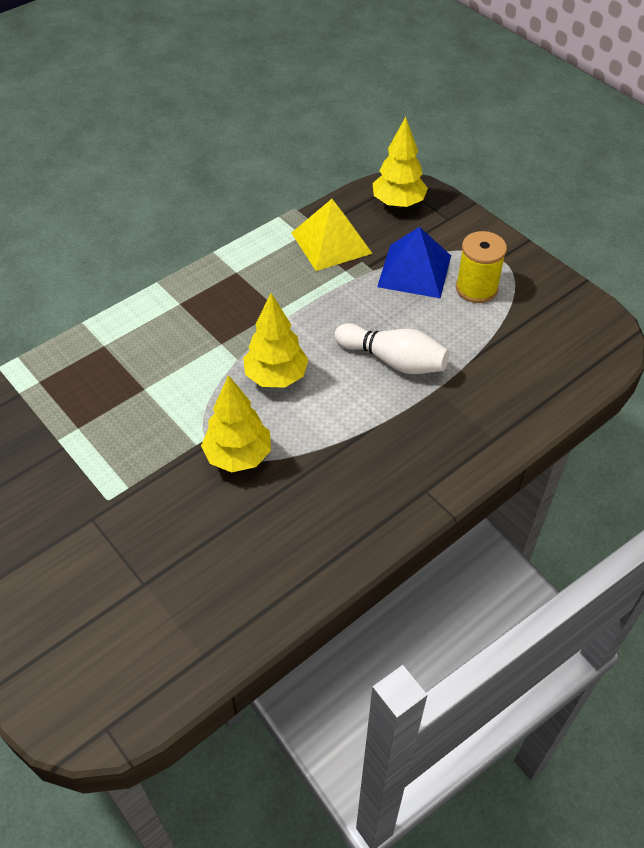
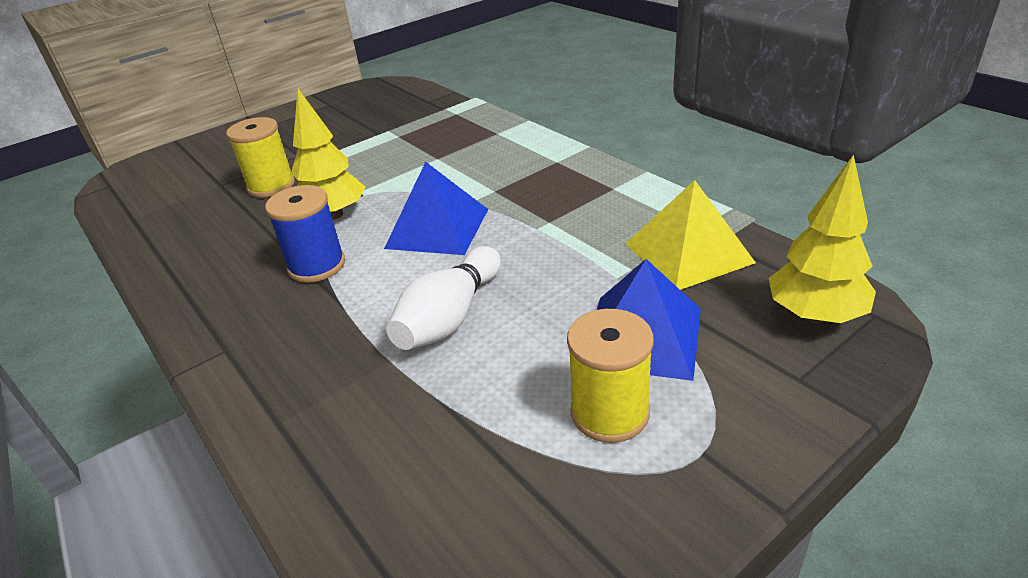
camera: 95 degrees right, 15 degrees down
(163, 527) = (271, 186): none -> yellow spool
(276, 377) = (437, 228): yellow tree -> blue pyramid
(321, 453) = (317, 266): none -> blue spool

